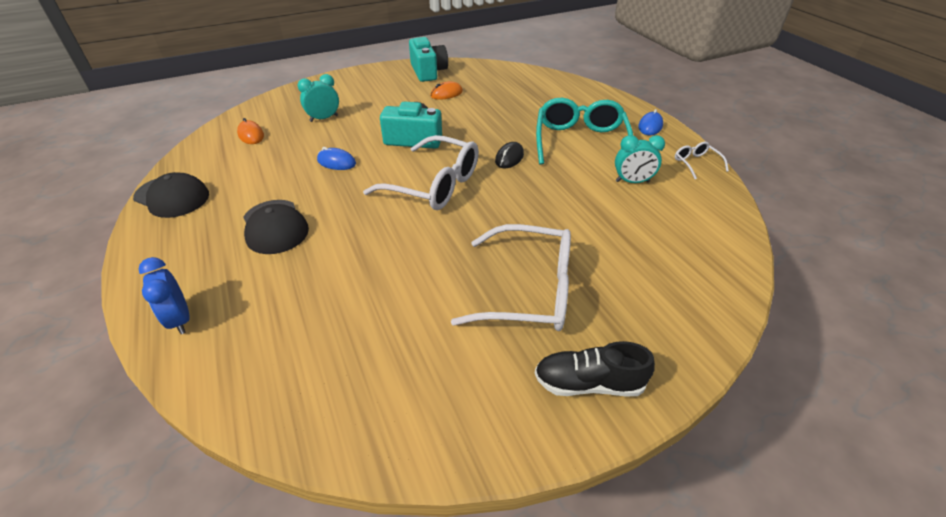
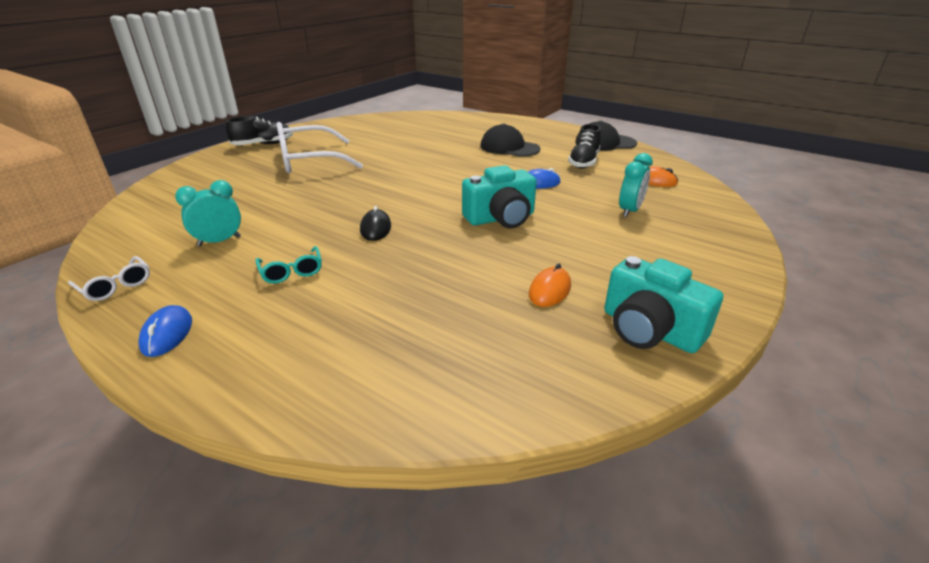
camera: 150 degrees right, 10 degrees down
(180, 319) = (490, 120): blue clock -> none
(253, 175) = (584, 162): none -> black shoe
(434, 185) = (429, 190): white glasses -> none
(580, 141) = (292, 272): turquoise glasses -> turquoise glasses, size x0.46

